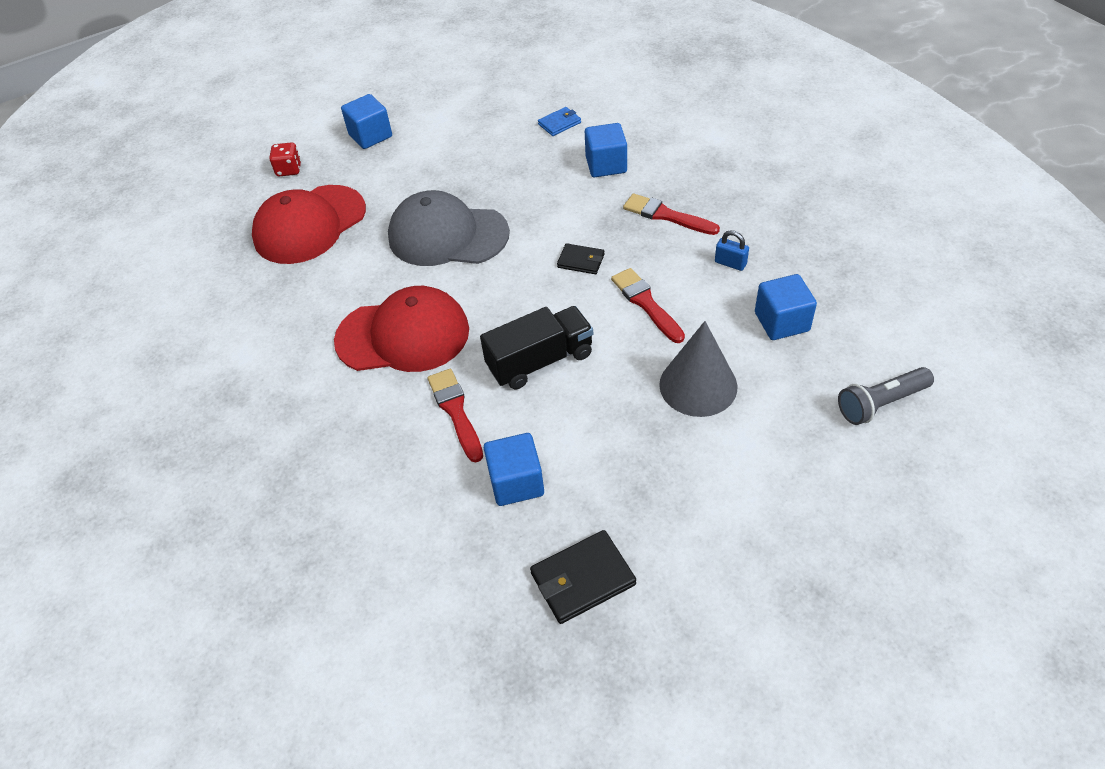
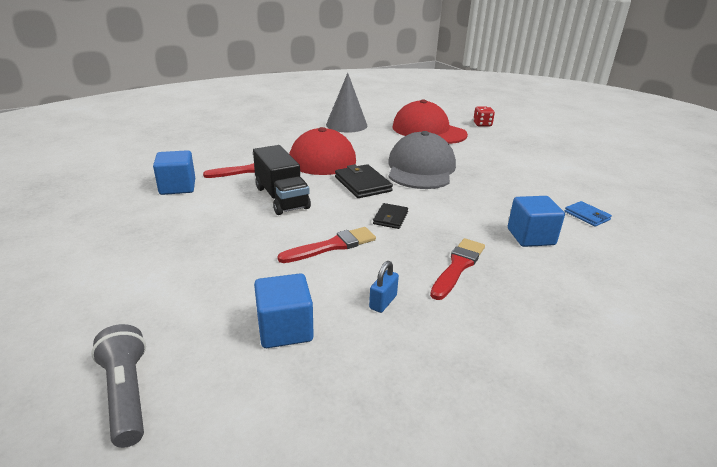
camera: 85 degrees right, 20 degrees down
(370, 136) = (529, 145): blue cube -> none
(582, 579) = (83, 205): black wallet -> black wallet (362, 184)
(698, 385) = (222, 265): grey cone -> grey cone (346, 125)

